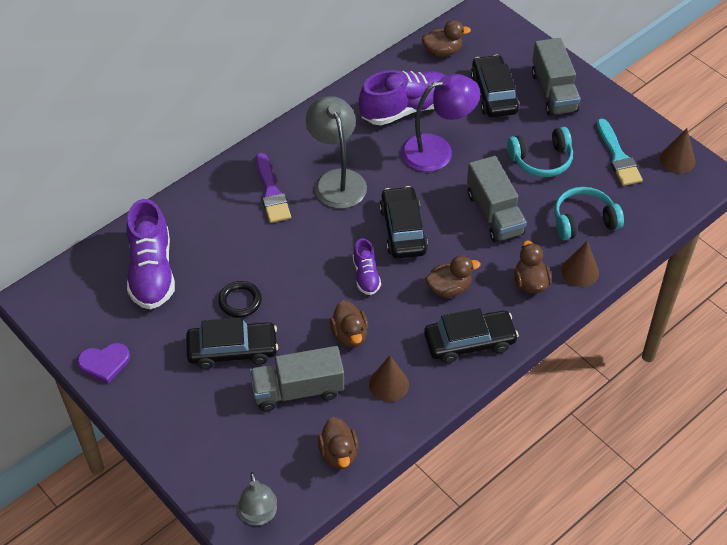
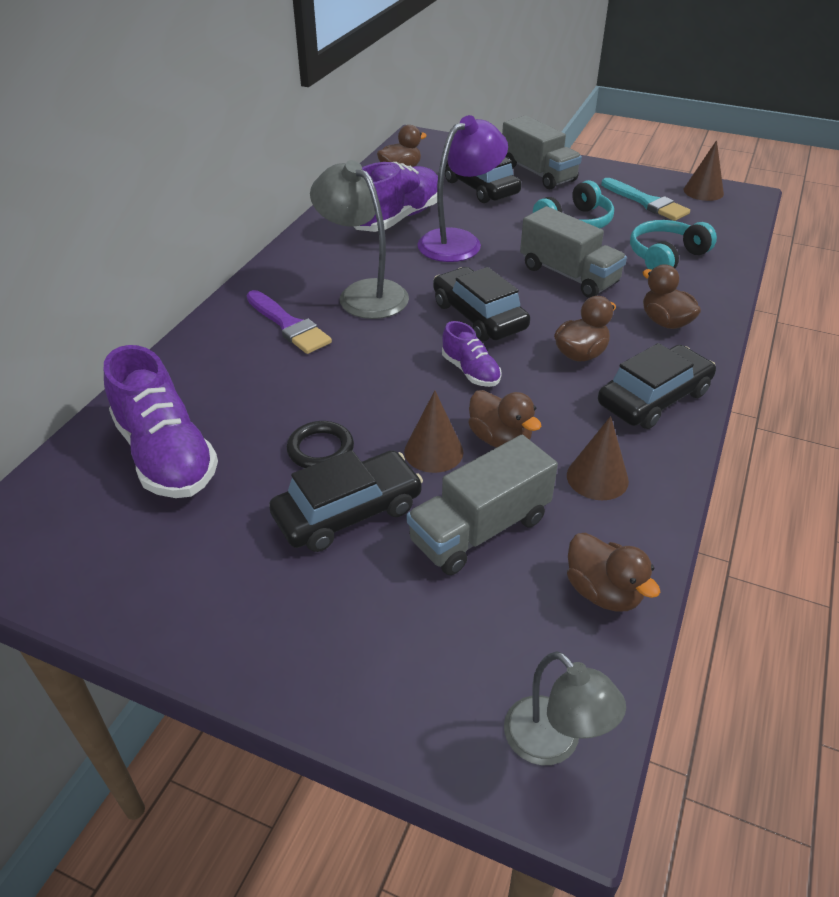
camera: 25 degrees left, 10 degrees down
(104, 363) = (145, 602): purple heart -> none
(580, 271) = (706, 297): brown cone -> brown cone (433, 451)

